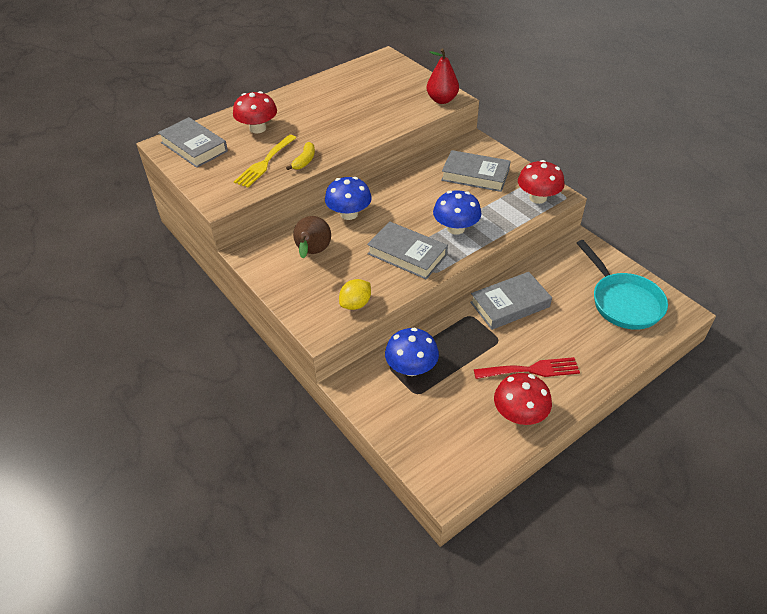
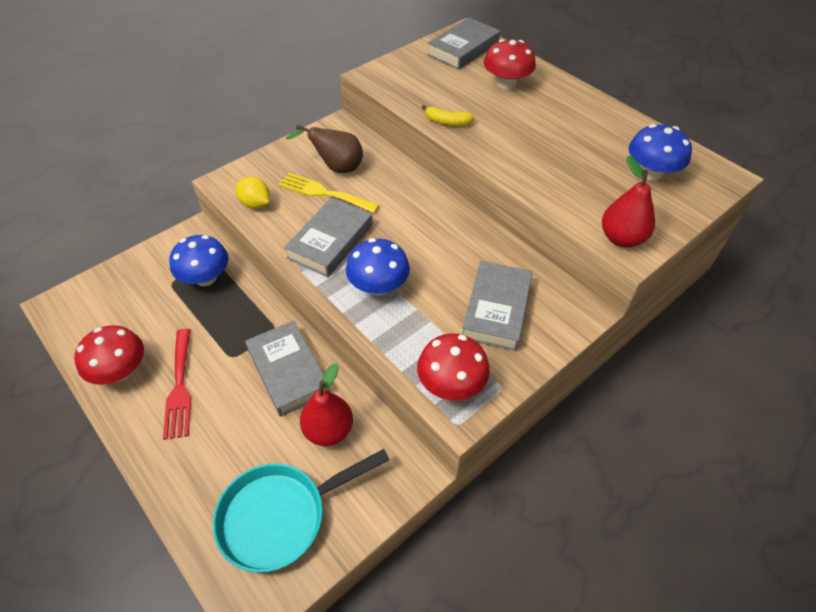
camera: 85 degrees right, 5 degrees up
(264, 163) = (439, 95): yellow fork -> yellow fork (324, 193)
(349, 214) = (402, 190): blue mushroom -> blue mushroom (650, 173)
(556, 281) = (328, 430): none -> red pear

